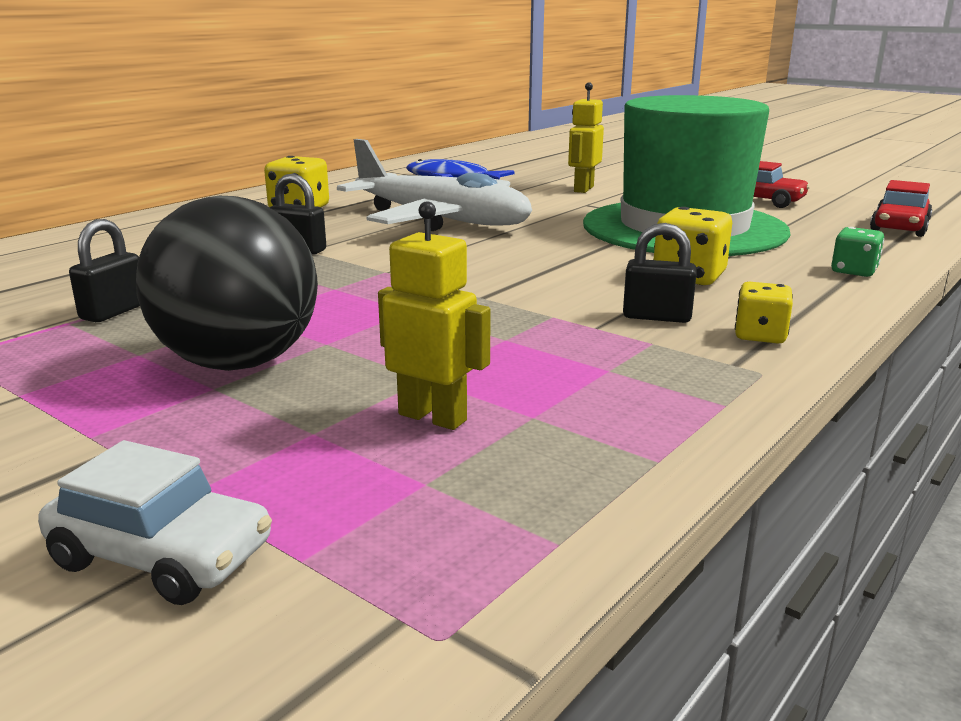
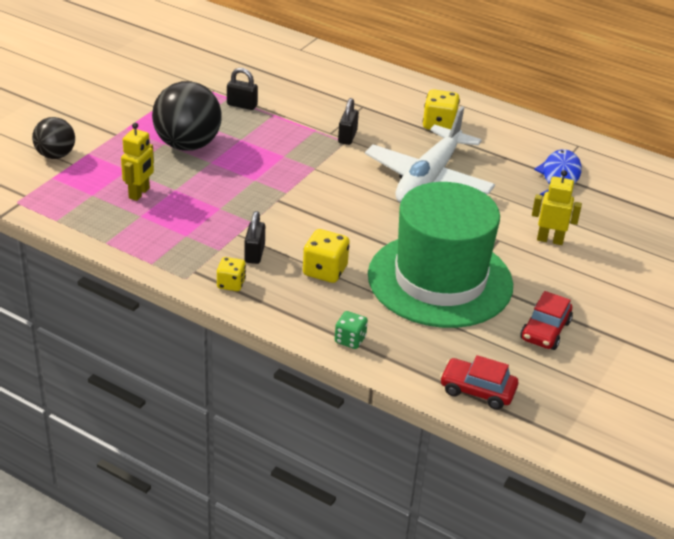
camera: 80 degrees right, 15 degrees up
(162, 556) = (55, 155): white car -> black ball

